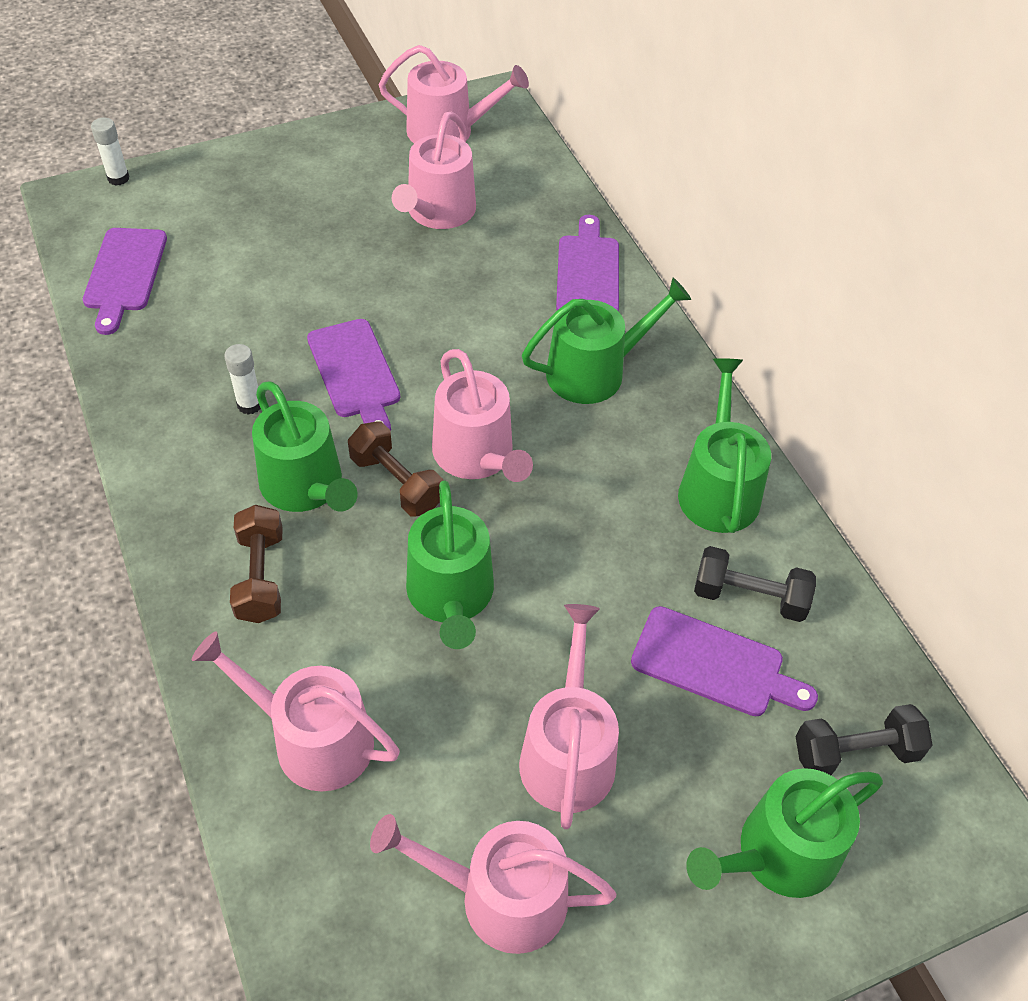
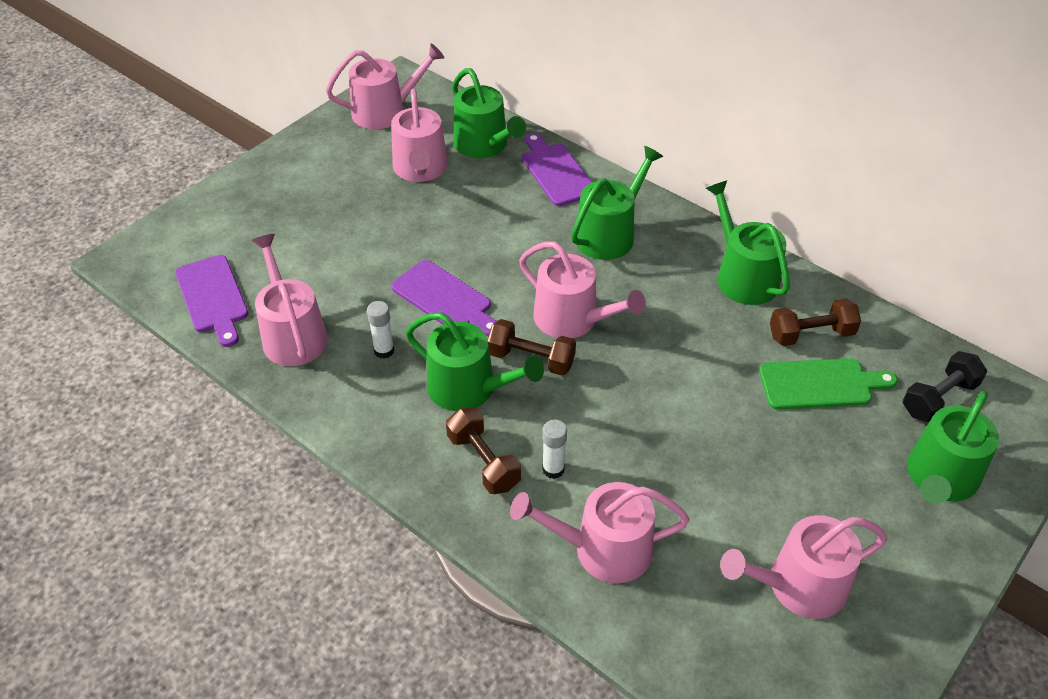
camera: 25 degrees left, 5 degrees down
(118, 178) = (152, 231): white glue stick -> white glue stick (553, 469)
(451, 596) = (624, 416): green watering can -> green watering can (484, 145)
(568, 752) = (773, 478): pink watering can -> pink watering can (292, 334)
(714, 664) = (820, 384): purple cutting board -> green cutting board
(749, 597) = (811, 334): black dumbbell -> brown dumbbell

